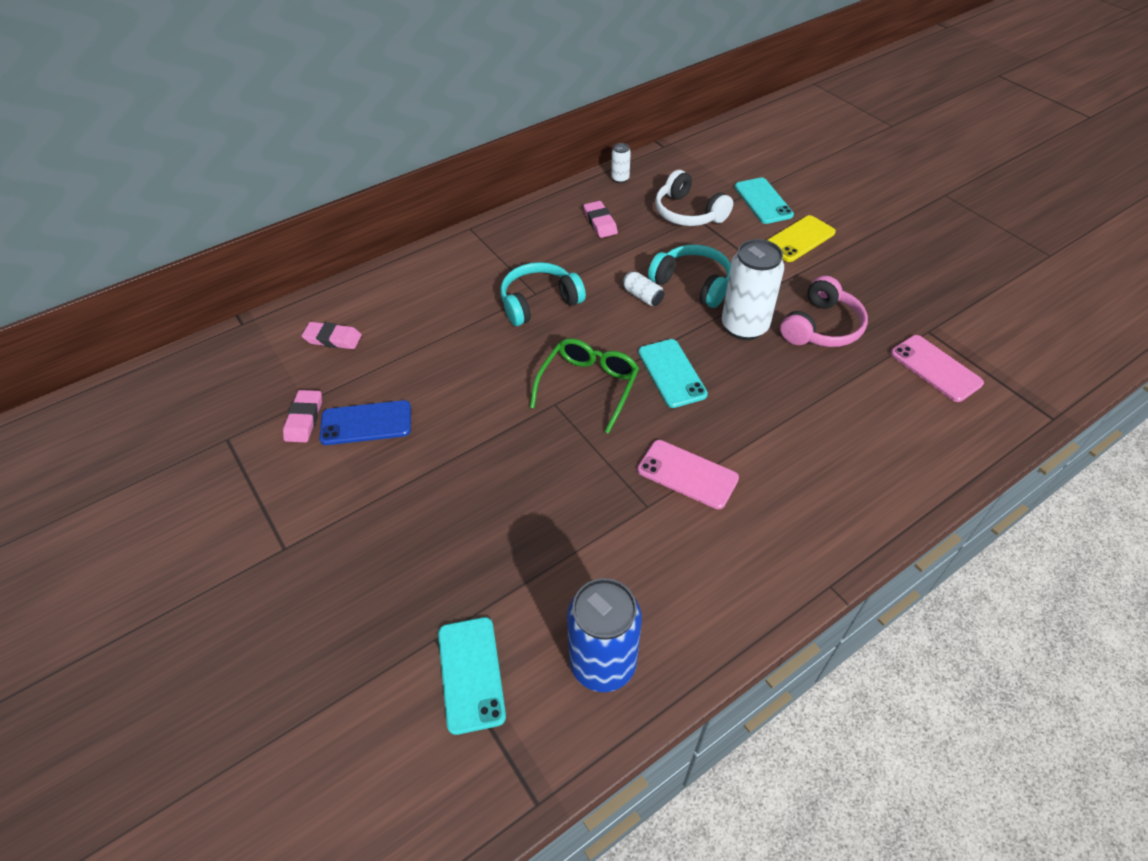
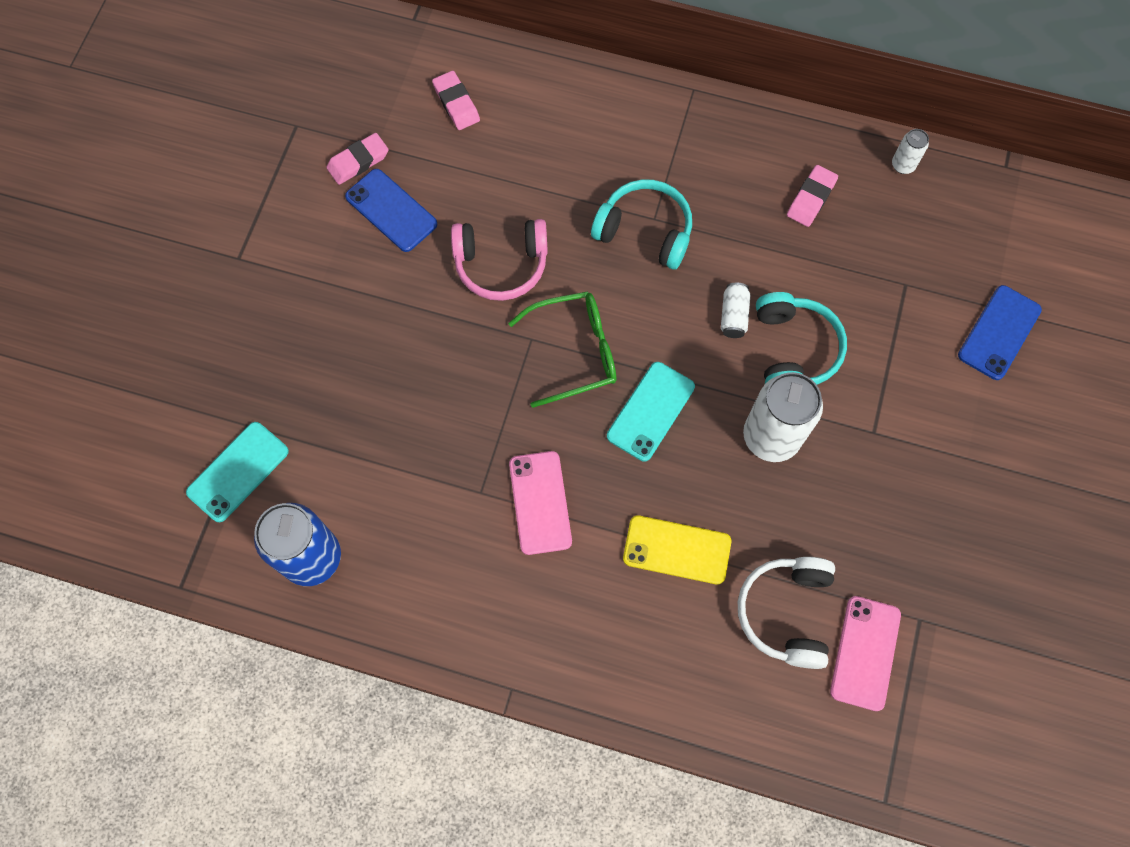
camera: 50 degrees right, 20 degrees up
(688, 213) = (906, 271): white headphones -> white headphones (786, 612)
(763, 201) = (999, 332): turquoise phone -> blue phone
(799, 239) = (963, 409): yellow phone -> yellow phone (677, 550)
(821, 327) = (834, 510): pink headphones -> pink headphones (501, 264)

